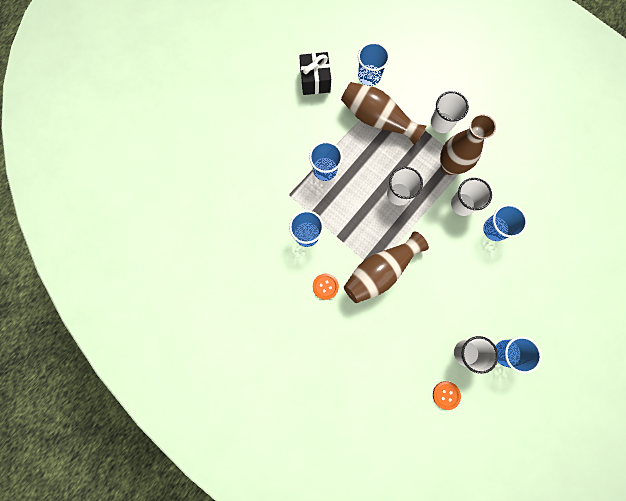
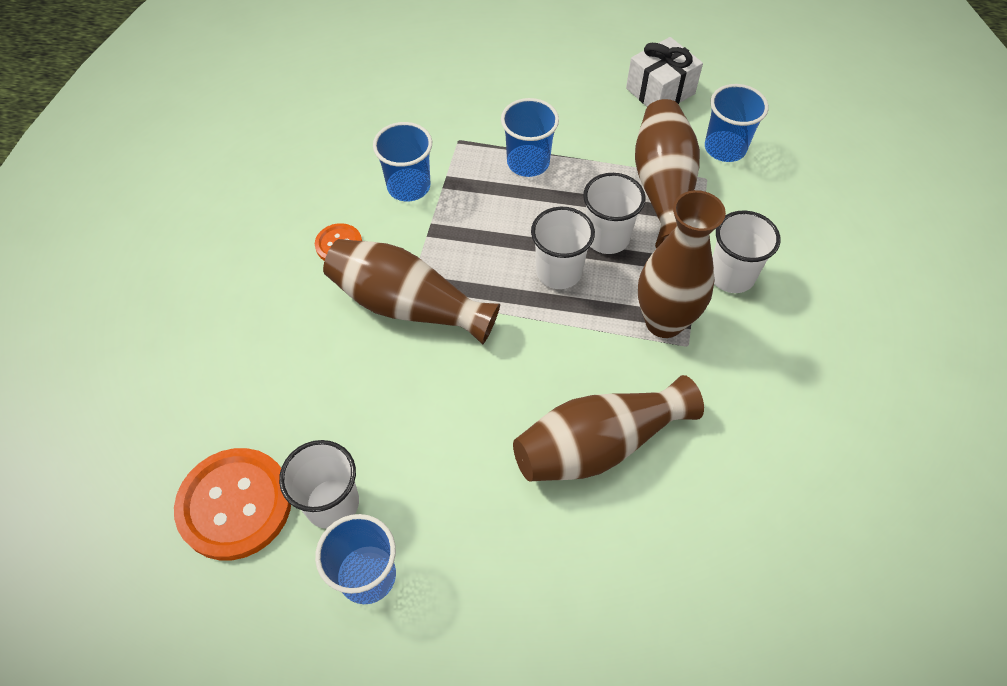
camera: 60 degrees right, 20 degrees down
(315, 80) = (660, 91): black gift -> white gift
(446, 395) = (235, 504): orange button -> orange button, size x2.00
(462, 204) = (608, 371): white cup -> white cup (607, 237)
(495, 229) = (599, 445): blue cup -> brown vase

